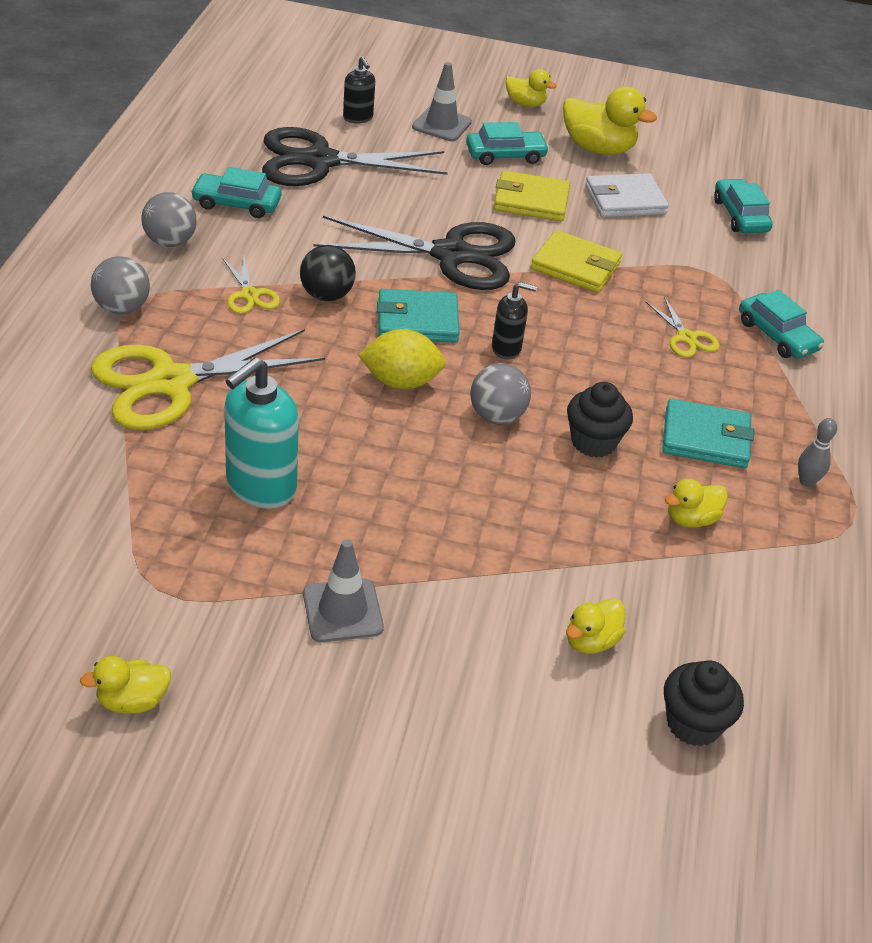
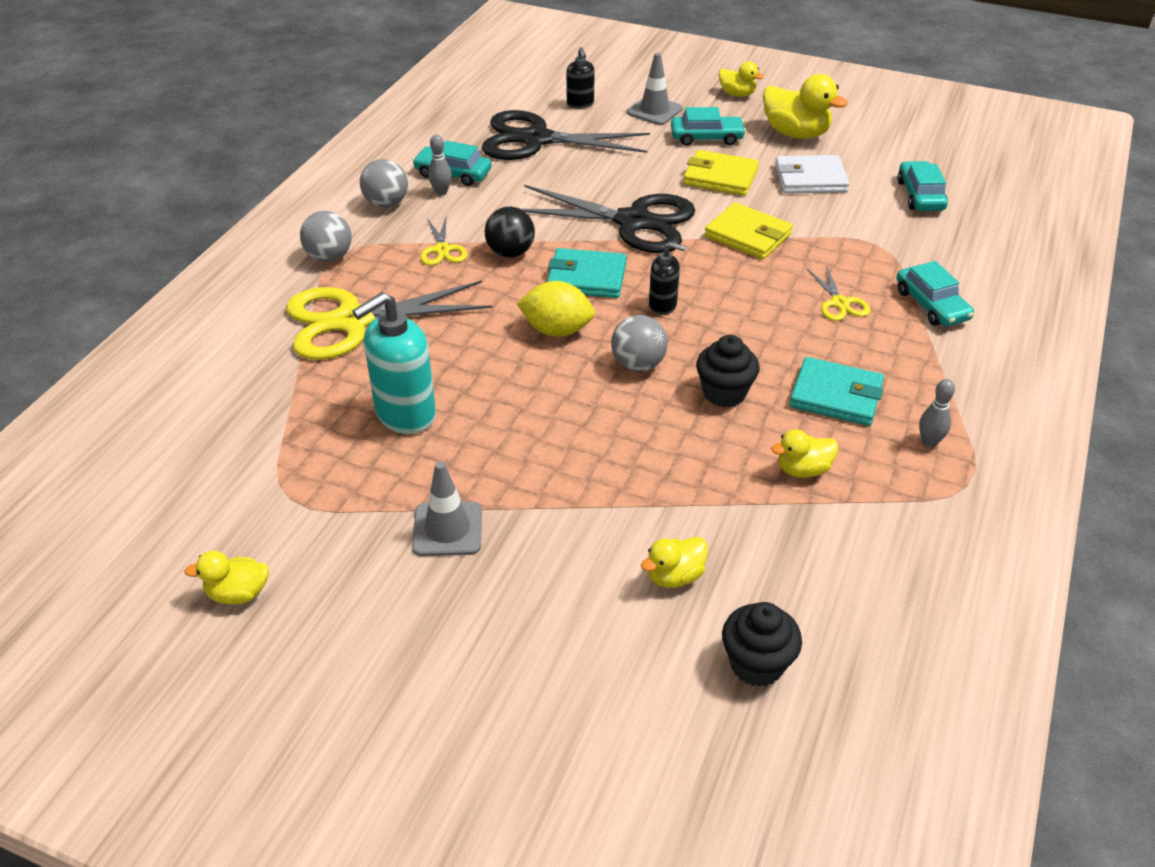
camera: 15 degrees right, 0 degrees up
(229, 226) = (441, 192): none -> grey bowling pin

